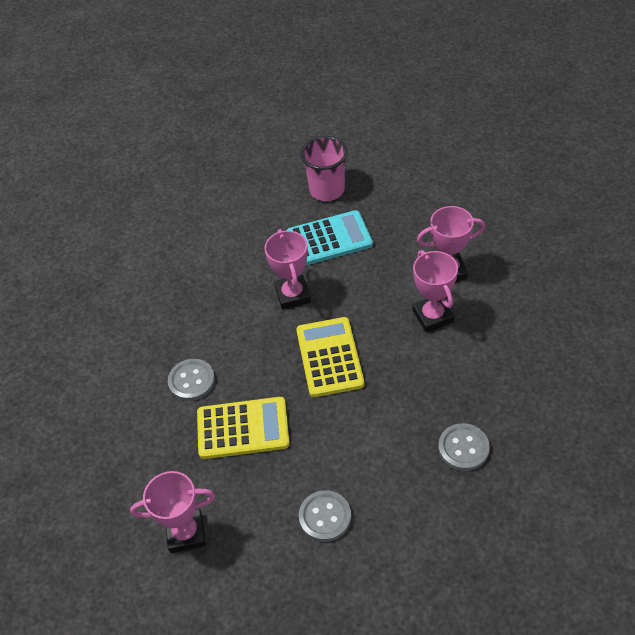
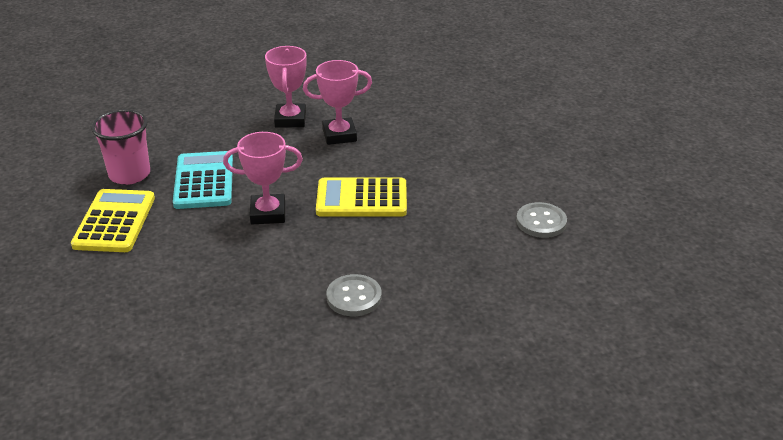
camera: 85 degrees left, 15 degrees down
(186, 533) = (547, 313): pink trophy -> none
(243, 428) = (430, 264): yellow calculator -> yellow calculator (114, 221)
(463, 448) = (486, 141): grey button -> none

